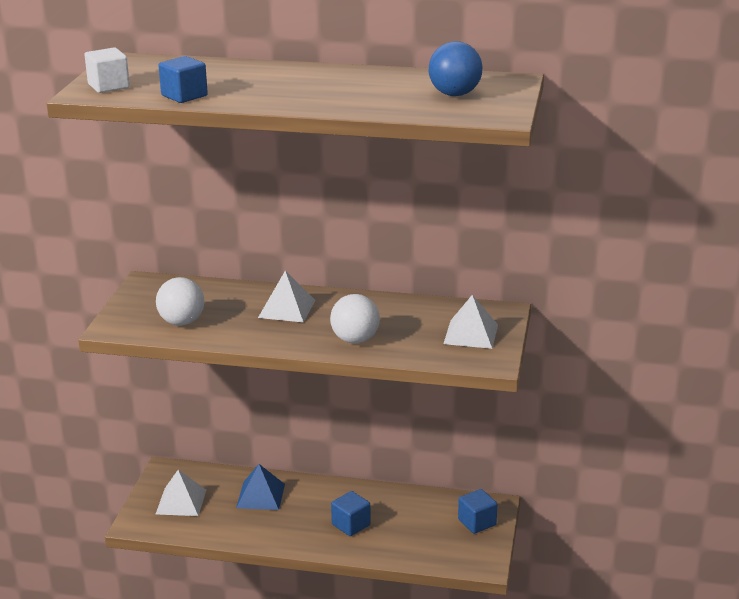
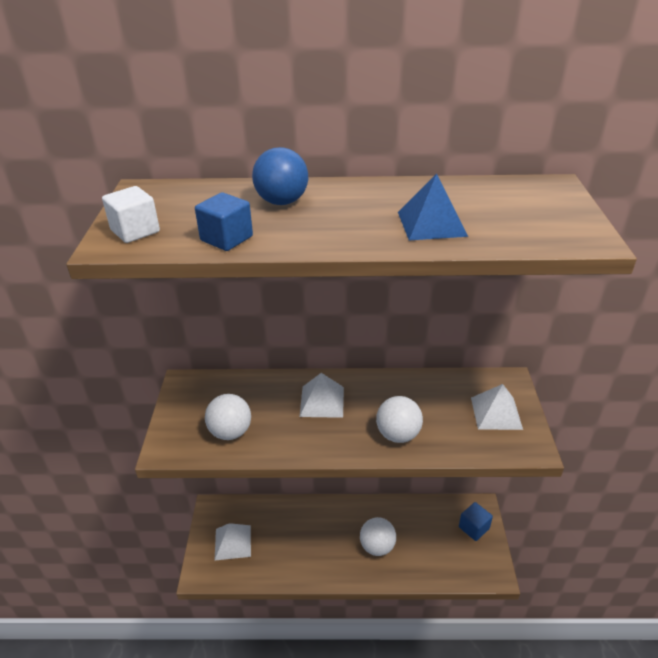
camera: 10 degrees left, 10 degrees up
(260, 496) = (296, 525): blue pyramid -> blue pyramid (431, 224)
(351, 525) = (377, 546): blue cube -> white ball
(454, 94) = (514, 210): blue ball -> blue ball (282, 202)

